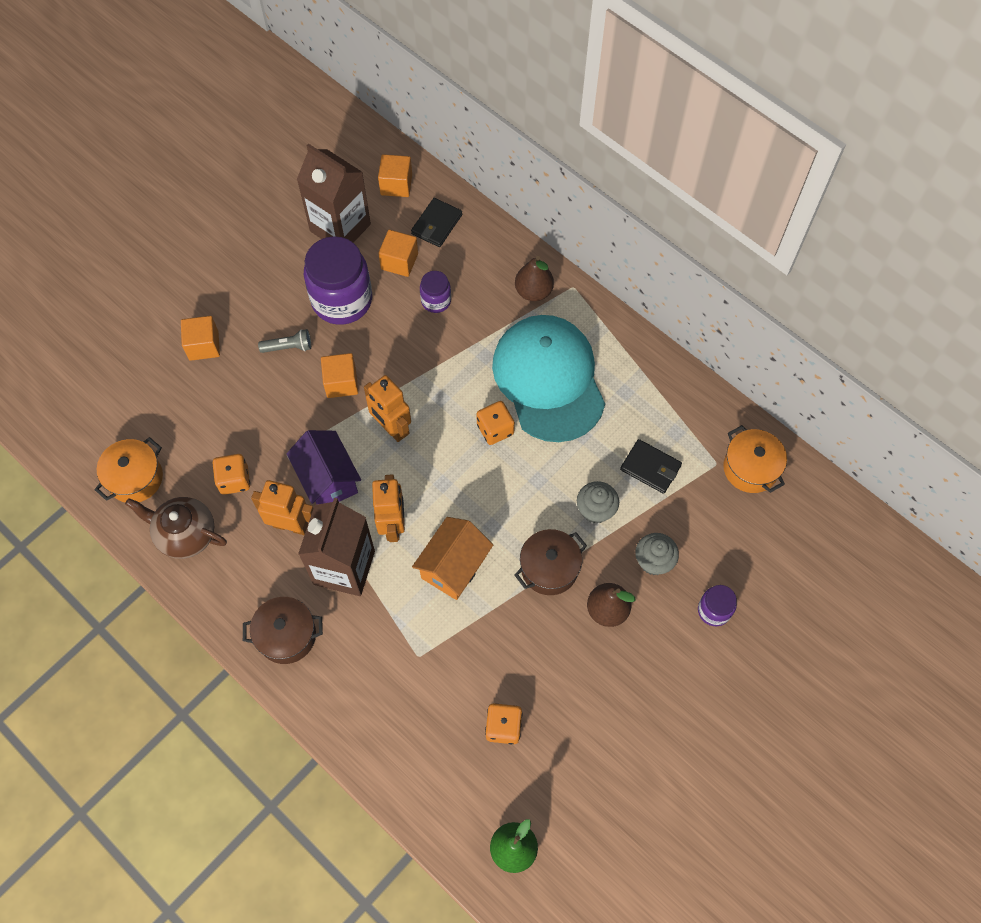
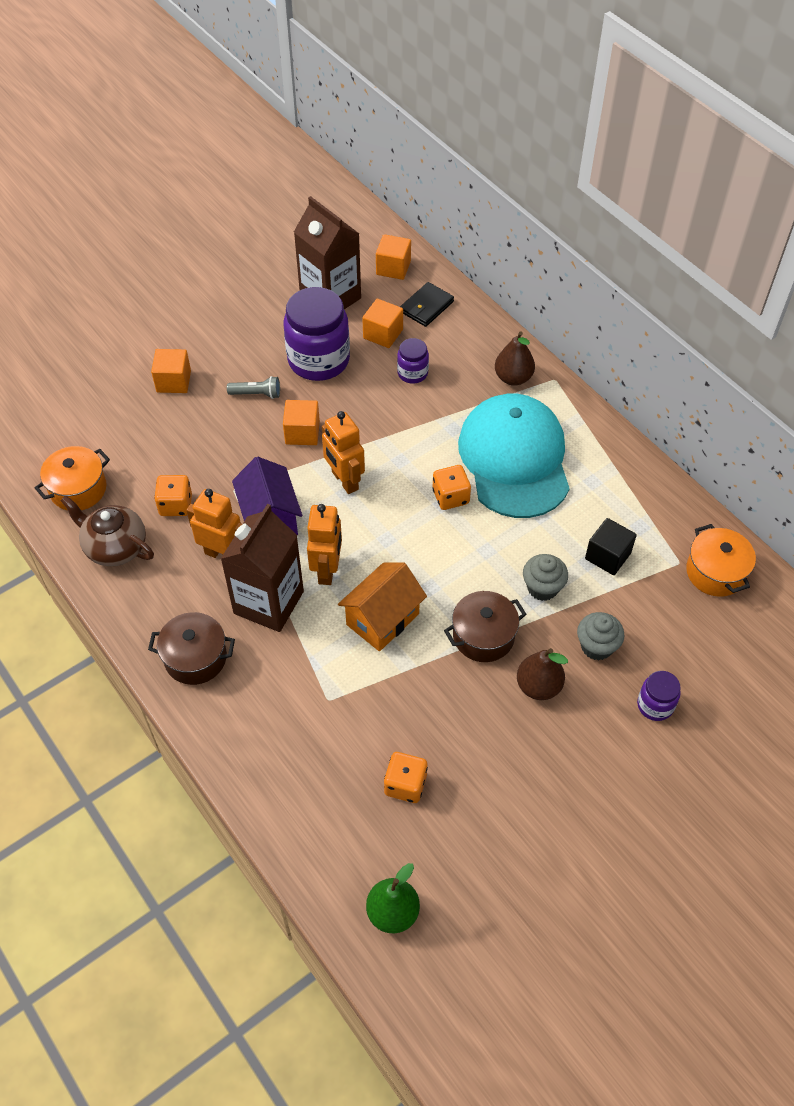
camera: 10 degrees right, 10 degrees down
(650, 467) = (607, 556): black wallet -> black cube

